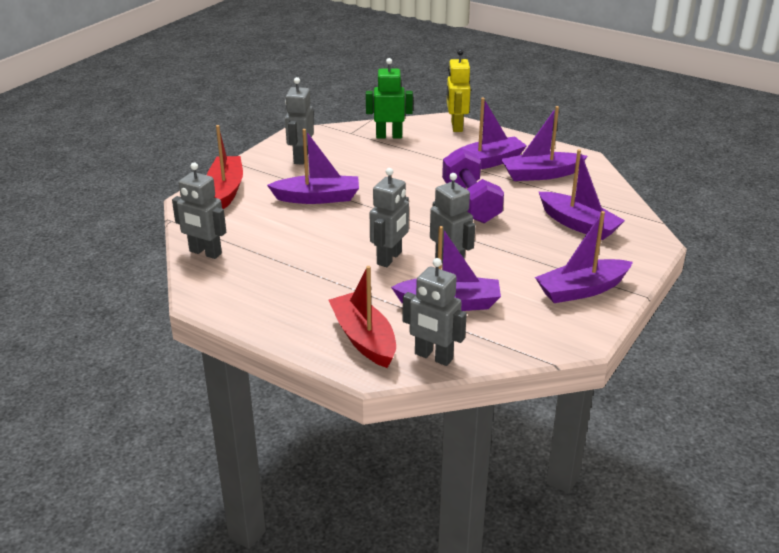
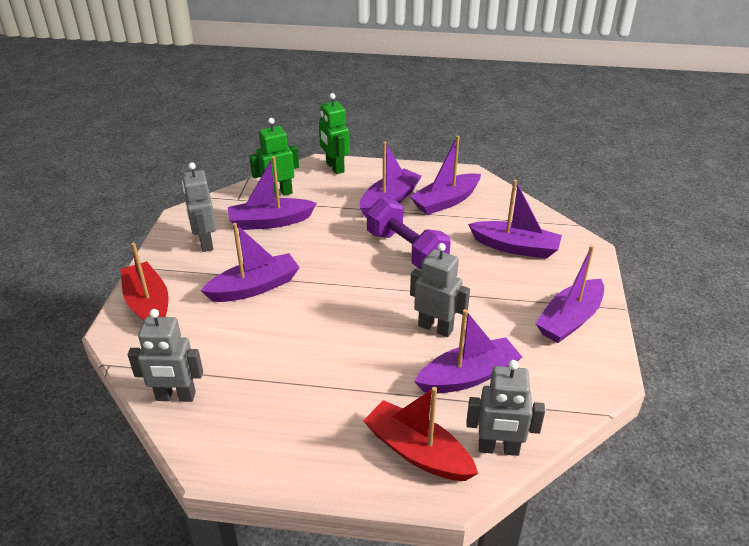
camera: 25 degrees left, 5 degrees up
(366, 155) = (270, 222): none -> purple boat
(389, 258) = (375, 340): grey robot -> none
(456, 126) = (334, 167): yellow robot -> green robot

